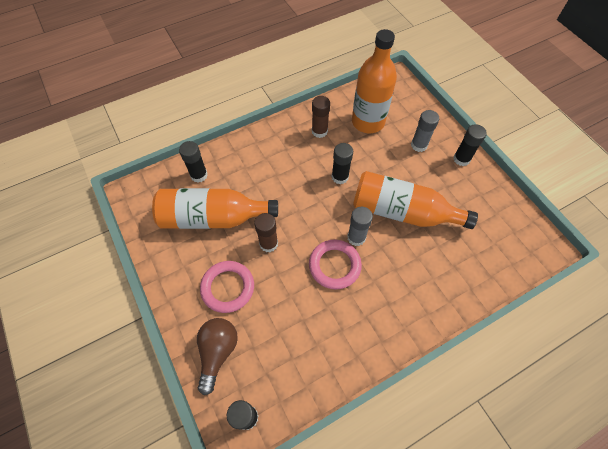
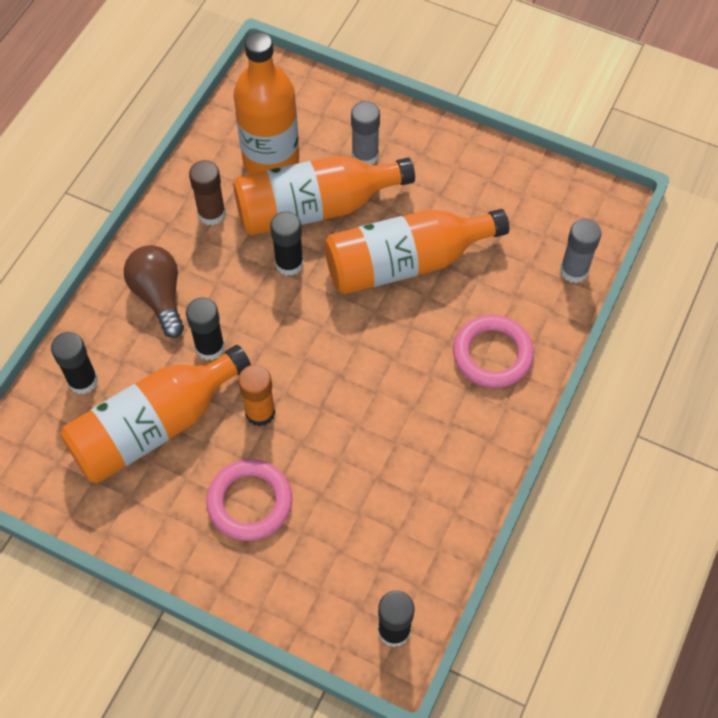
camera: 35 degrees left, 0 degrees up
(217, 352) = (300, 586): brown light bulb -> brown light bulb (159, 296)
(268, 243) = (260, 412): brown glue stick -> orange glue stick
(334, 265) = (368, 386): pink ring -> pink ring (492, 354)
(356, 237) = (370, 333): grey glue stick -> grey glue stick (574, 270)
(373, 157) = (314, 208): none -> orange bottle
(461, 159) = (434, 144): black glue stick -> black glue stick (210, 347)

